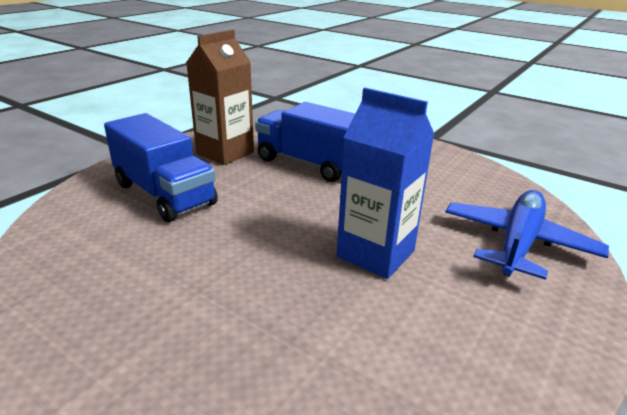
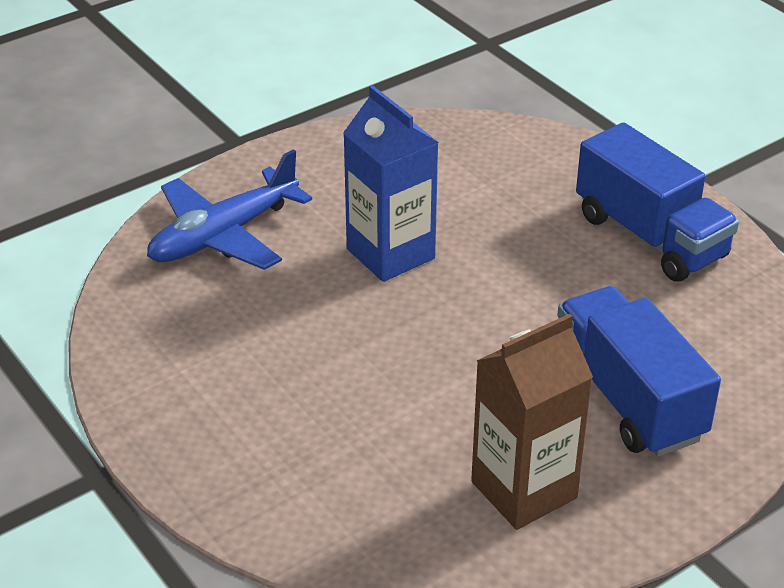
camera: 160 degrees left, 10 degrees up
(310, 164) = (385, 425): blue truck -> blue truck (650, 236)

